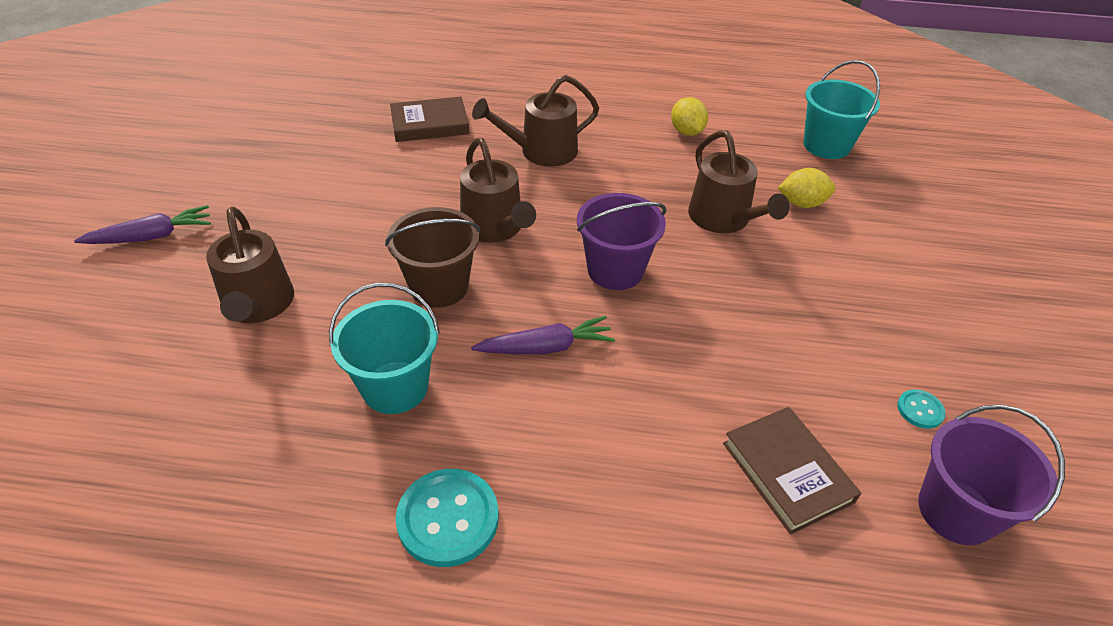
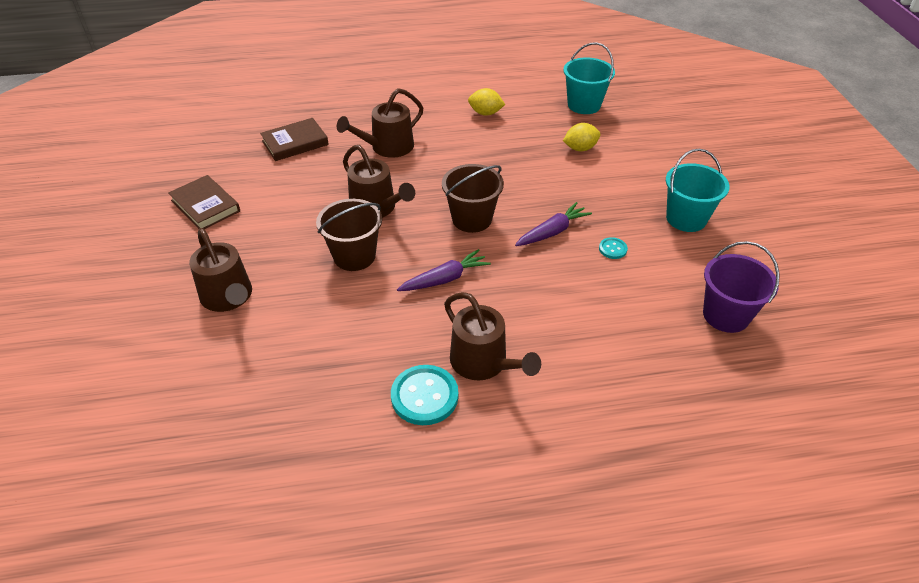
camera: 15 degrees left, 0 degrees up
(152, 236) = (119, 268): purple carrot -> purple carrot (552, 232)
(395, 387) = (353, 327): turquoise bucket -> turquoise bucket (686, 218)
(615, 270) = (472, 219): purple bucket -> brown bucket
(686, 132) = (485, 113): yellow lemon -> yellow lemon turned 45 degrees counterclockwise
(723, 219) = (532, 169): brown watering can -> brown watering can (483, 362)
(787, 472) = (623, 318): brown book -> brown book (205, 206)
(920, 410) = (690, 263): turquoise button -> turquoise button (612, 249)

